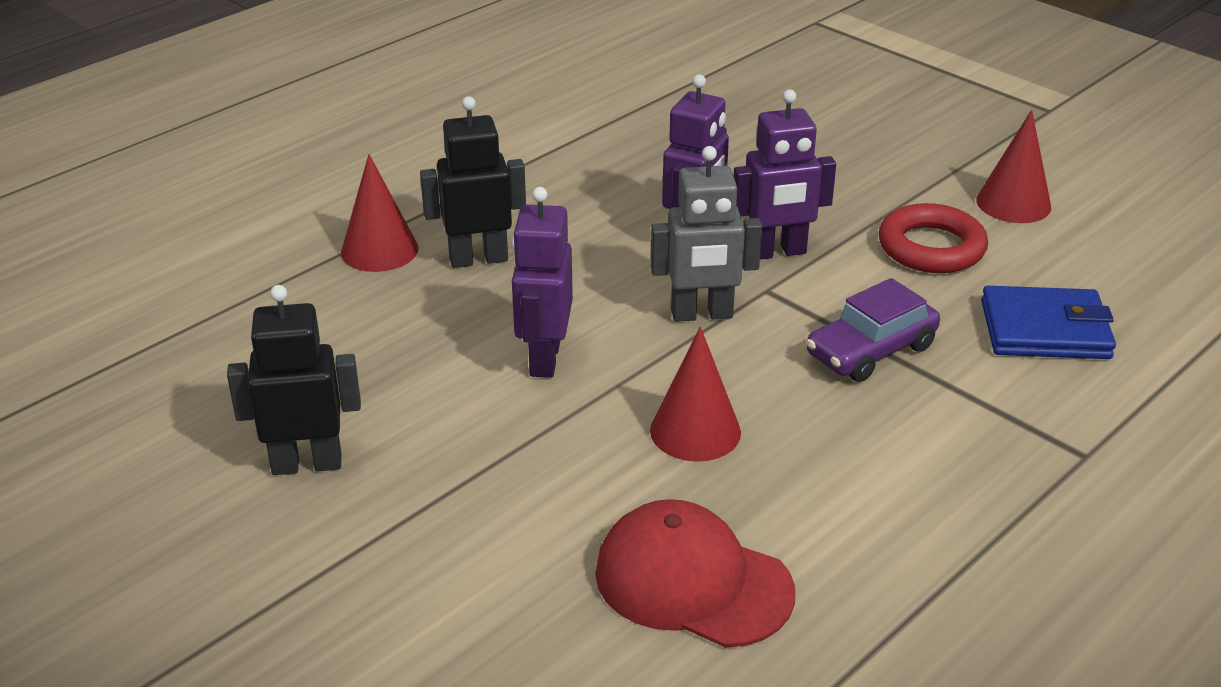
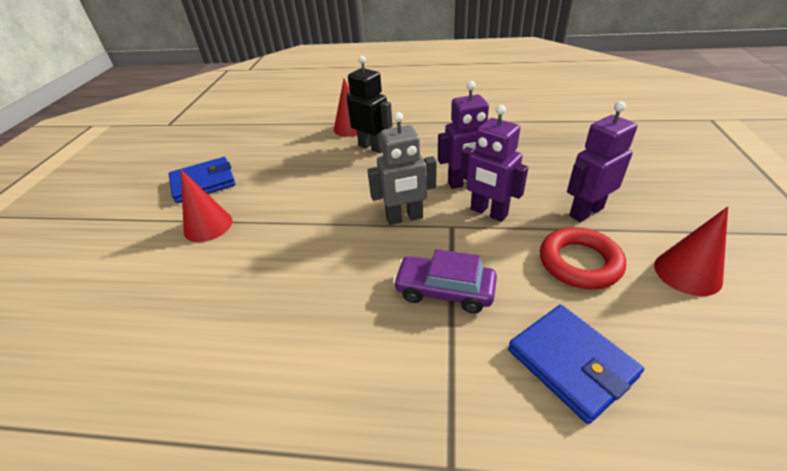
camera: 55 degrees right, 5 degrees up
(307, 464) = (203, 183): black robot -> blue wallet
(544, 358) = (321, 196): purple robot -> purple robot (585, 212)
(693, 582) = (184, 327): red cap -> none
(695, 431) = (308, 265): red cone -> red cone (208, 226)
(702, 314) = (404, 218): grey robot -> grey robot turned 60 degrees counterclockwise

